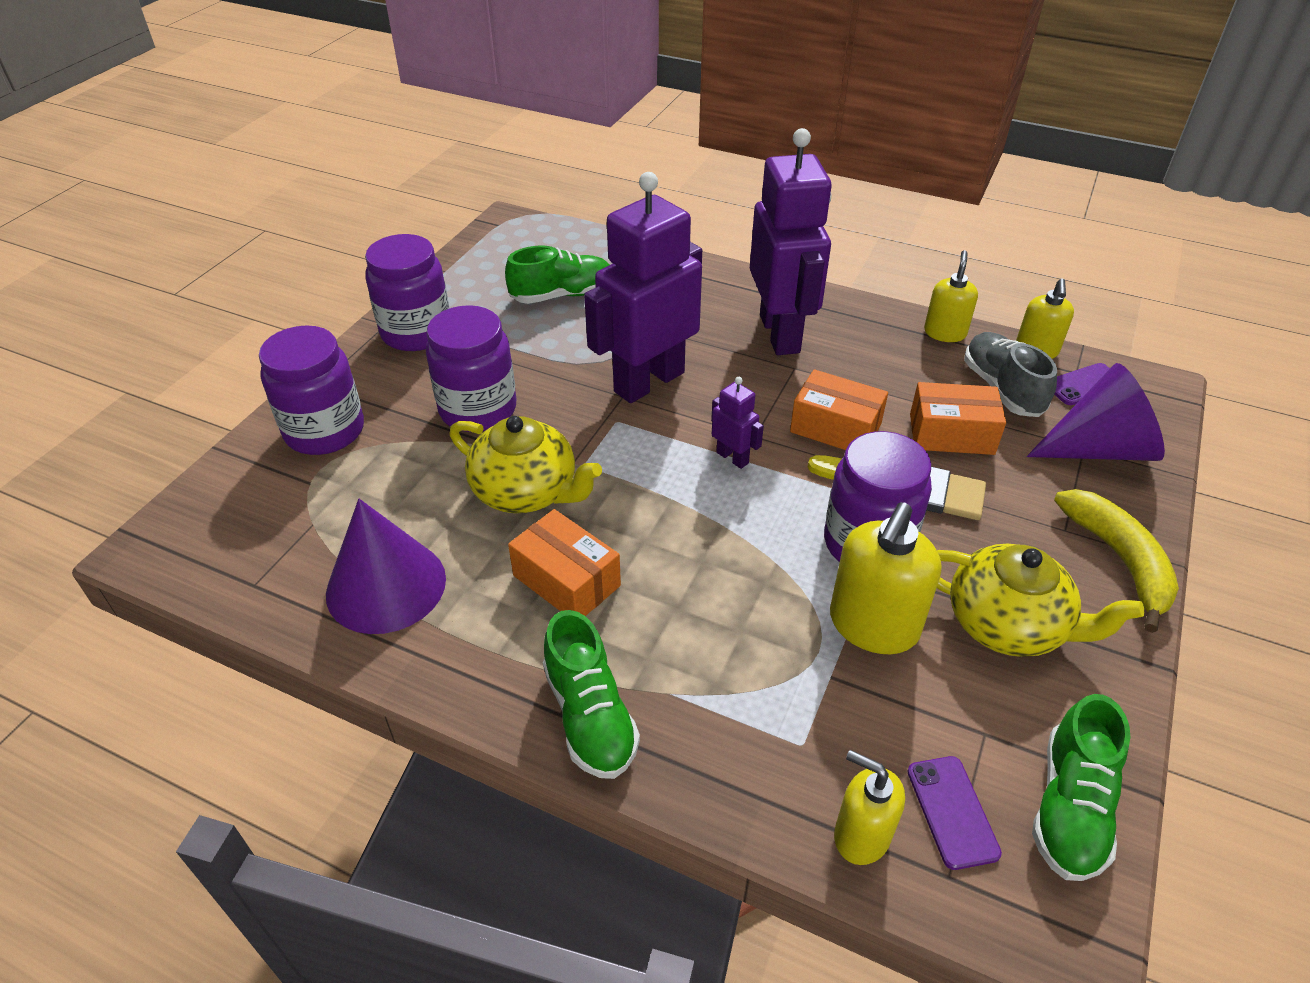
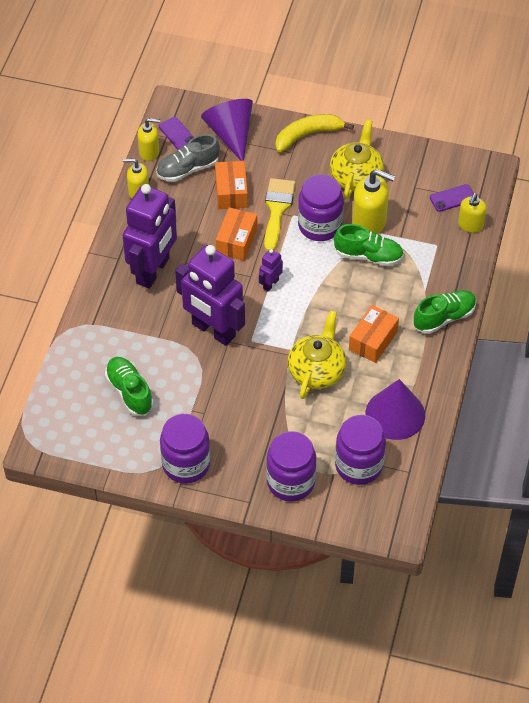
camera: 100 degrees left, 10 degrees up
(478, 409) = (255, 410): purple jar -> purple jar (359, 465)
(780, 334) = (153, 271): purple robot -> purple robot turned 135 degrees clockwise
(1070, 807) = (440, 164): green shoe -> green shoe (368, 256)

